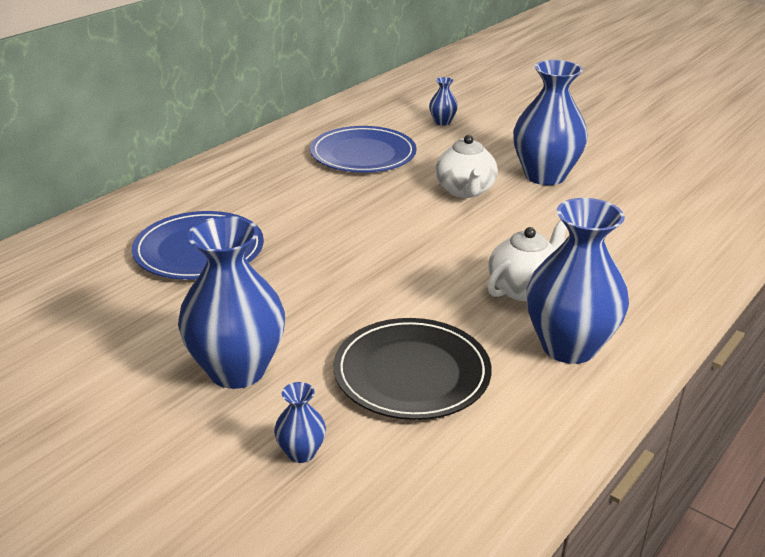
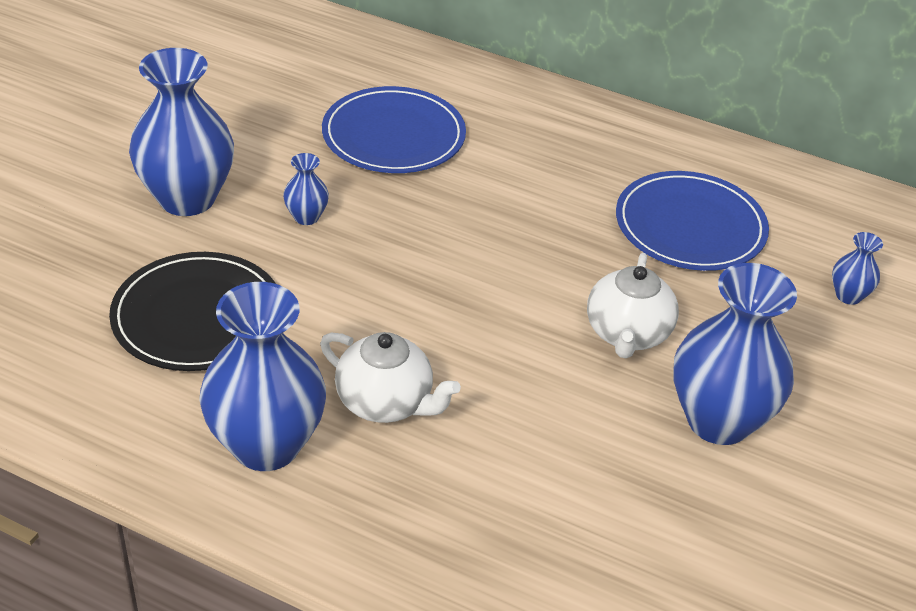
camera: 75 degrees right, 10 degrees up
(301, 452) = (71, 256): blue vase -> blue vase (306, 217)
(465, 191) = (627, 334): white teapot -> white teapot turned 60 degrees counterclockwise

